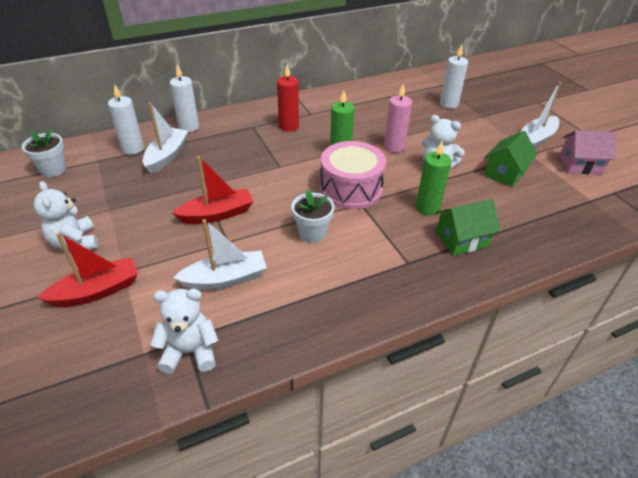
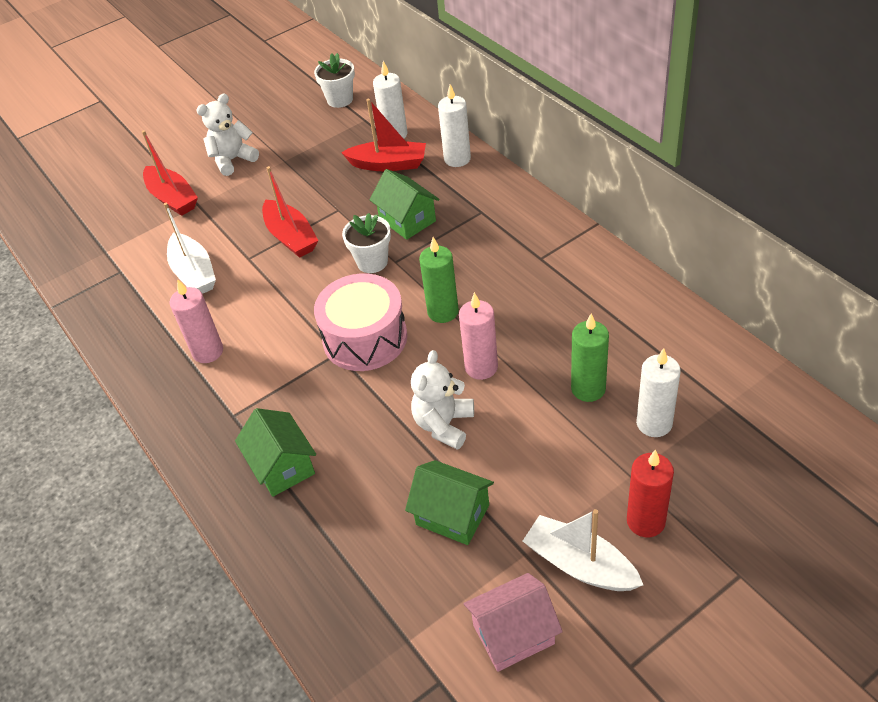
camera: 85 degrees right, 5 degrees up
(167, 156) = (388, 164): white boat -> red boat
(190, 352) = (106, 278): white teddy bear -> none
(239, 156) = (407, 220): none -> green house
(289, 126) = (495, 245): red candle -> red candle (645, 521)
(312, 233) = (271, 321): white flower pot -> white flower pot (372, 262)
(332, 274) = (208, 352): none -> pink candle
(427, 208) = (341, 423): green candle -> green candle (588, 389)
(580, 165) = (513, 634): pink house -> pink house turned 75 degrees clockwise

